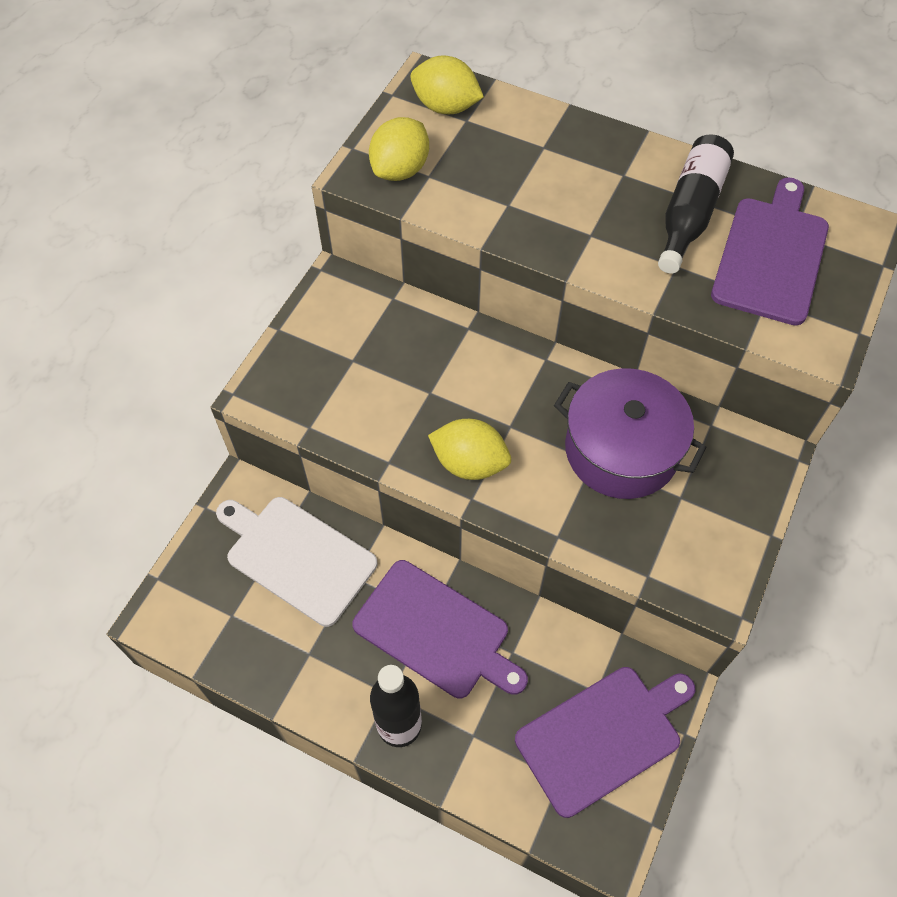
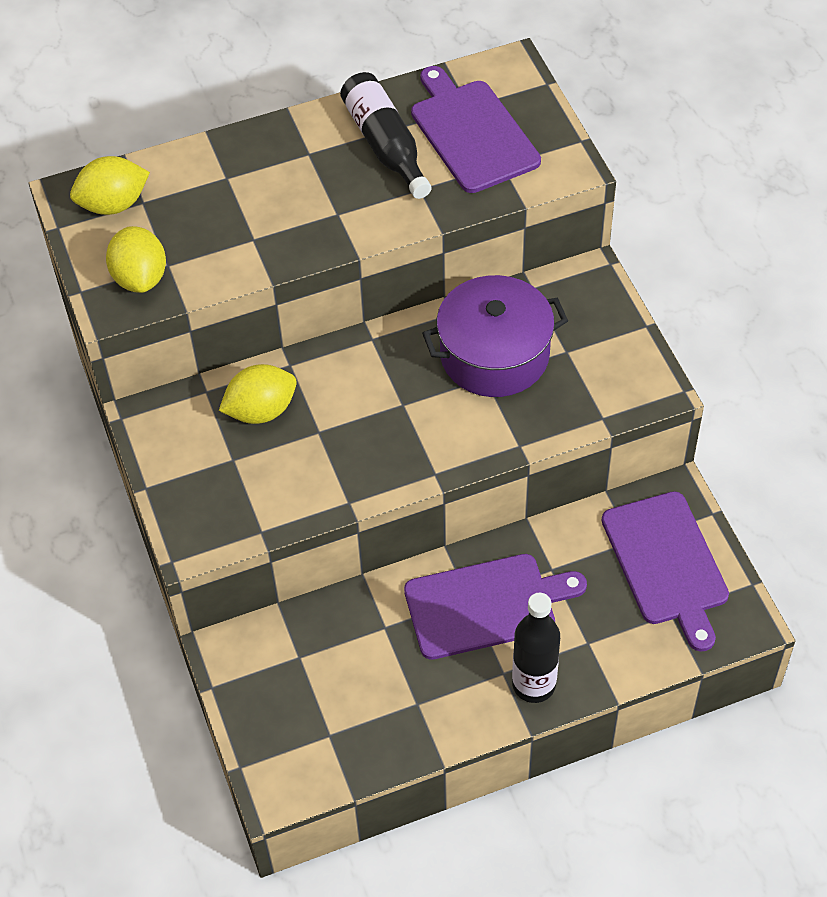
camera: 45 degrees left, 5 degrees down
(297, 557) = (327, 653): white cutting board -> none
(469, 463) = (405, 453): yellow lemon -> yellow lemon (261, 411)
(602, 736) = (666, 563): purple cutting board -> purple cutting board turned 150 degrees clockwise

